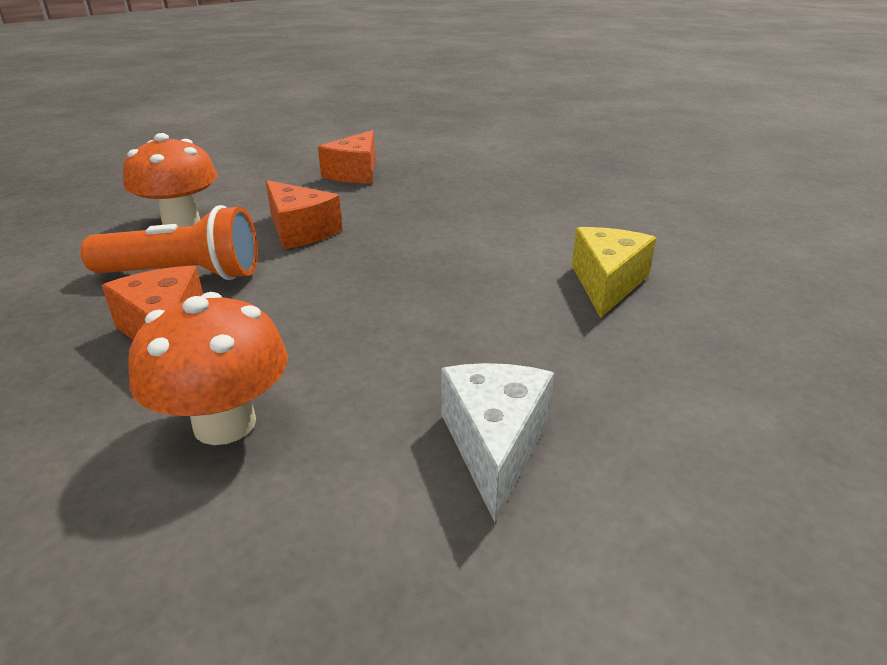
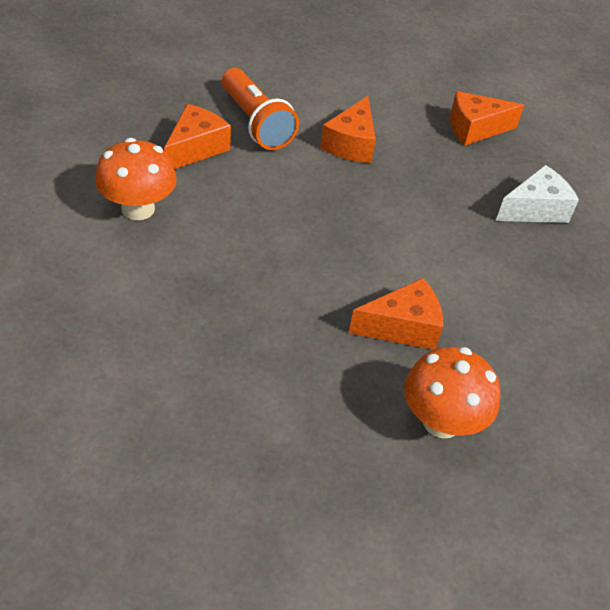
camera: 55 degrees right, 15 degrees up
(181, 221) = (319, 85): orange mushroom -> orange mushroom (441, 421)
(494, 444) = (182, 314): white cheese -> white cheese (535, 209)
(607, 283) = (402, 327): yellow cheese -> orange cheese

